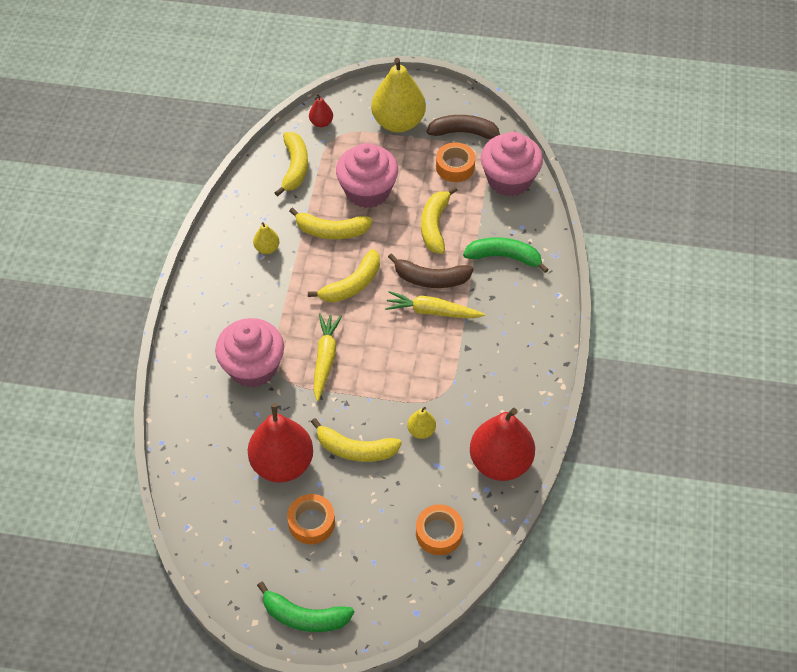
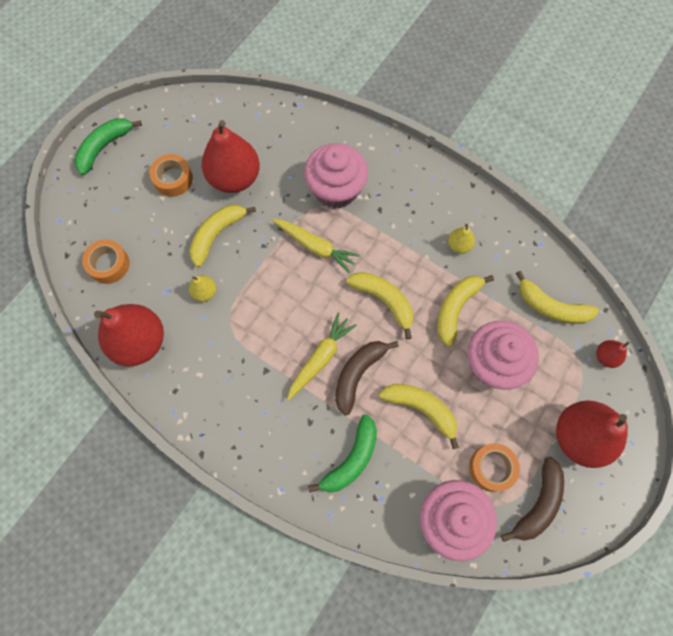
camera: 115 degrees right, 15 degrees up
(352, 285) = (384, 301): yellow banana -> yellow banana turned 150 degrees clockwise
(398, 122) = (579, 437): yellow pear -> red pear

